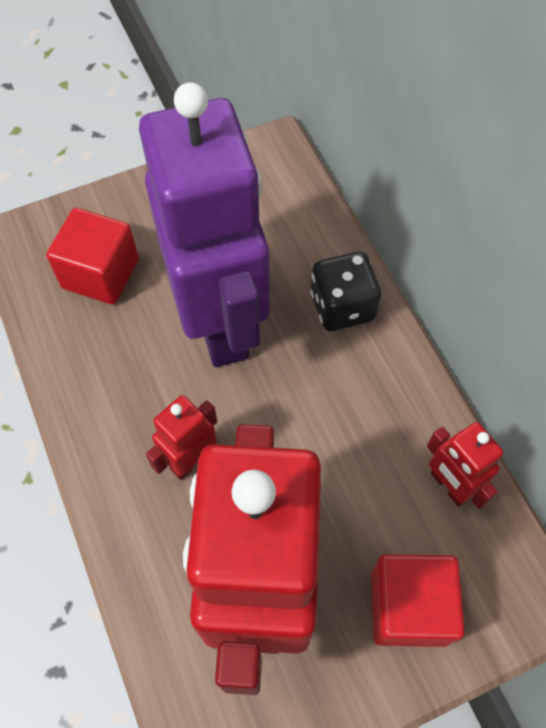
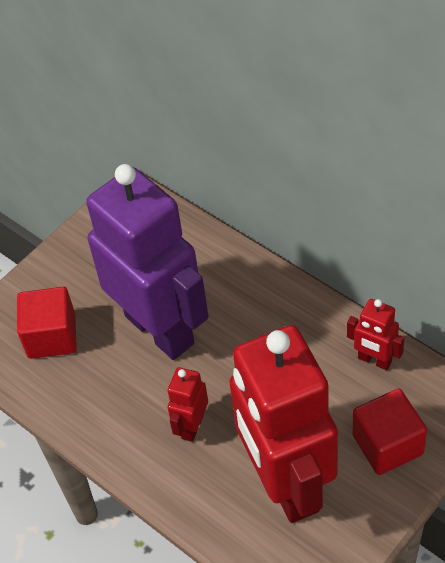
camera: 20 degrees left, 10 degrees down
(342, 307) = (240, 280): black dice -> none

